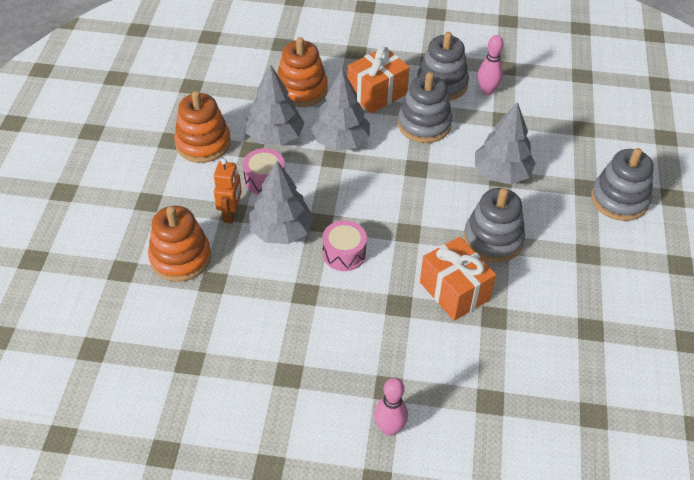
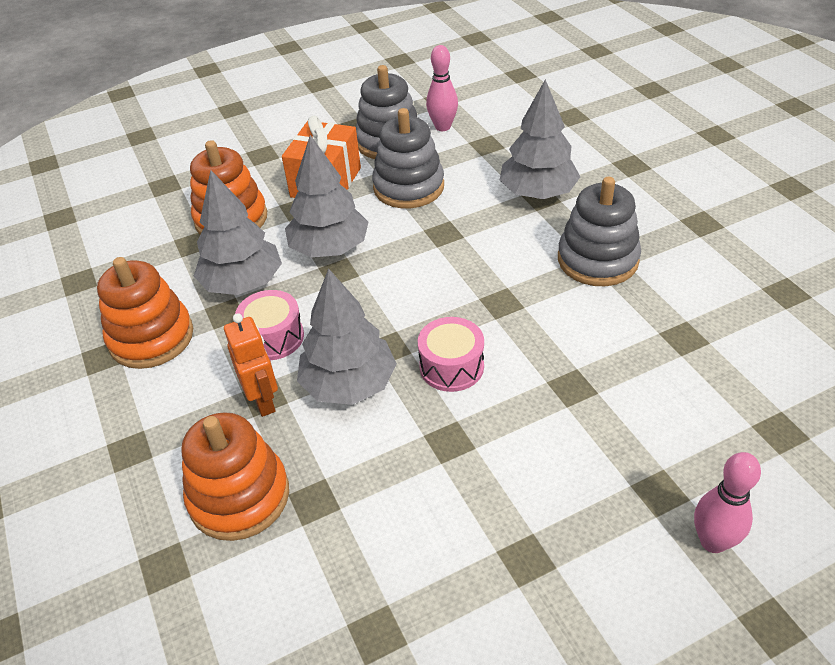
camera: 30 degrees left, 5 degrees down
(454, 291) = (615, 335): orange gift -> none
(619, 199) = (673, 160): grey stacking toy -> none

